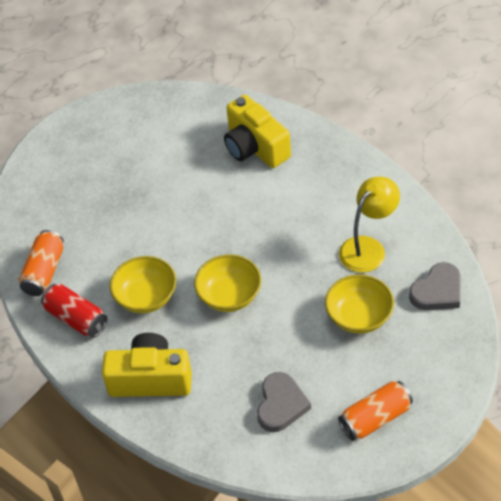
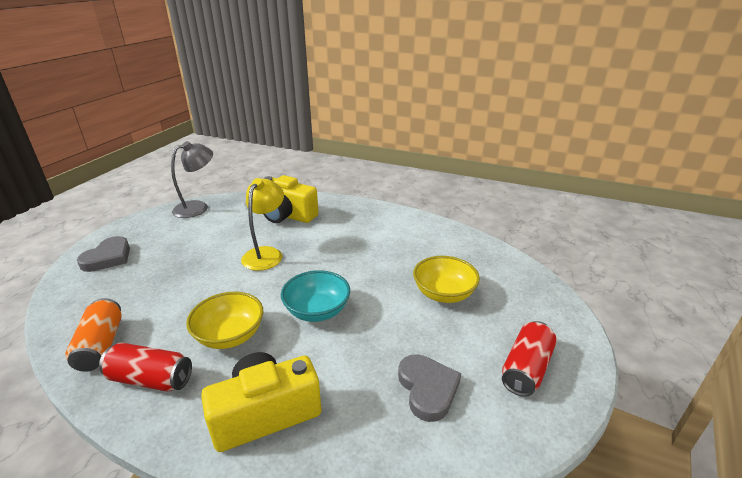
camera: 30 degrees left, 20 degrees down
(163, 102) = (197, 207): none -> grey lamp
(229, 296) = (317, 311): yellow bowl -> turquoise bowl
(368, 248) = (415, 249): yellow lamp -> yellow lamp (266, 254)
(375, 418) = (526, 368): orange can -> red can
(437, 291) = (489, 261): grey heart -> grey heart (108, 257)

